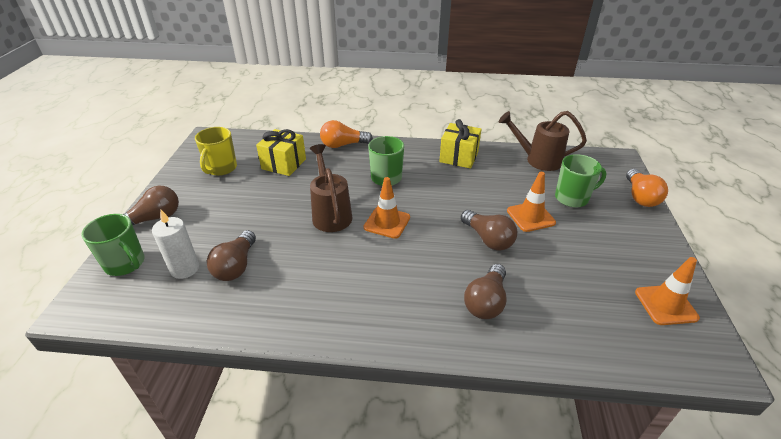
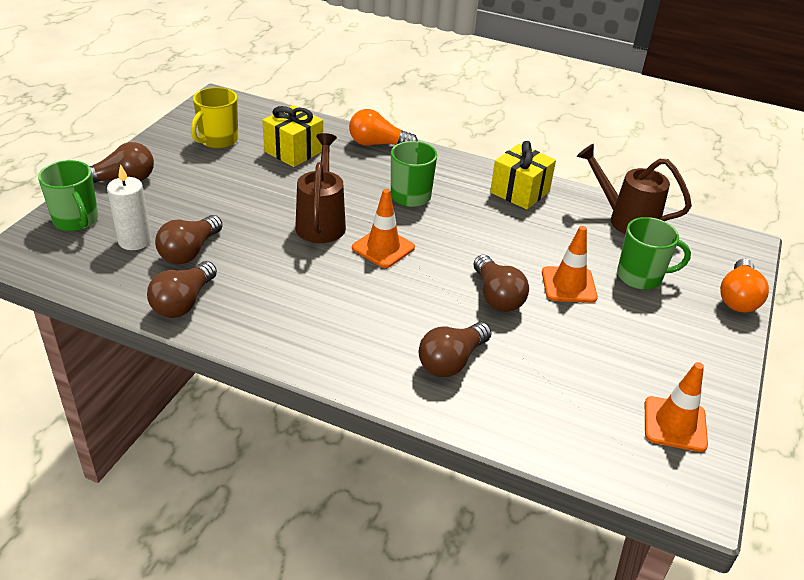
camera: 15 degrees right, 0 degrees up
(249, 313) = (183, 302): none -> brown light bulb

